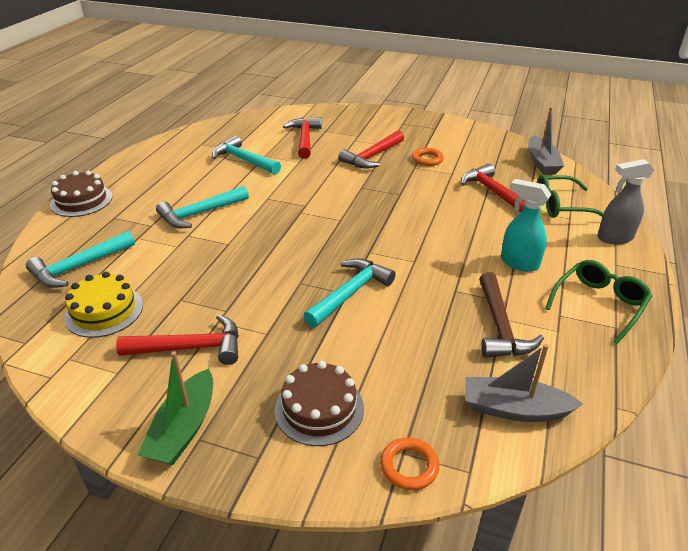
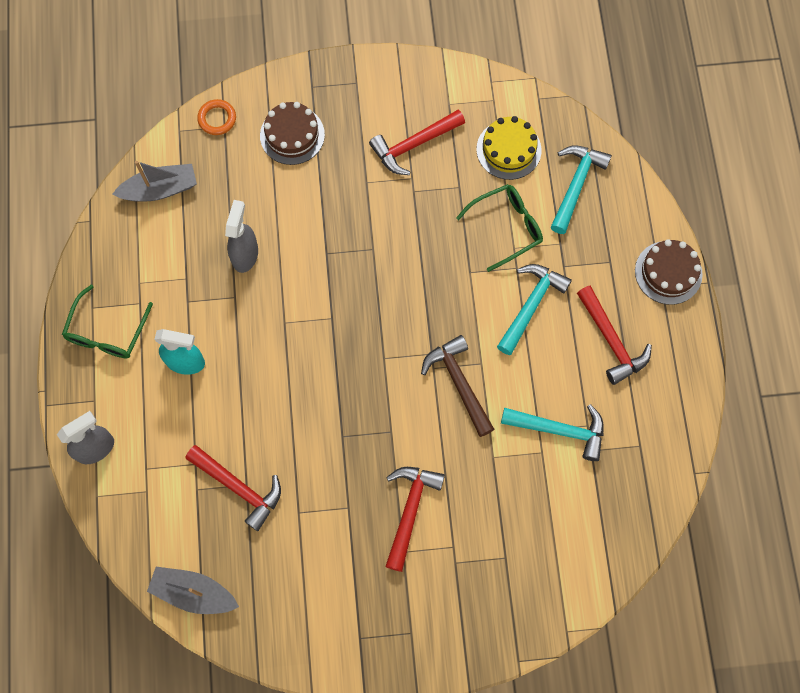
camera: 155 degrees right, 35 degrees up
(184, 428) = (371, 85): green boat -> none
(304, 139) = (519, 520): red hammer -> red hammer (611, 340)
(350, 293) = (323, 254): turquoise hammer -> none
(427, 159) = (339, 535): orange ring -> none
(430, 317) = (245, 255): none -> grey spray bottle
(500, 326) = (186, 268): brown hammer -> brown hammer (459, 383)
(541, 162) = (194, 592): grey boat -> grey boat turned 45 degrees counterclockwise
(561, 206) = (157, 491): green glasses -> green glasses (506, 227)

